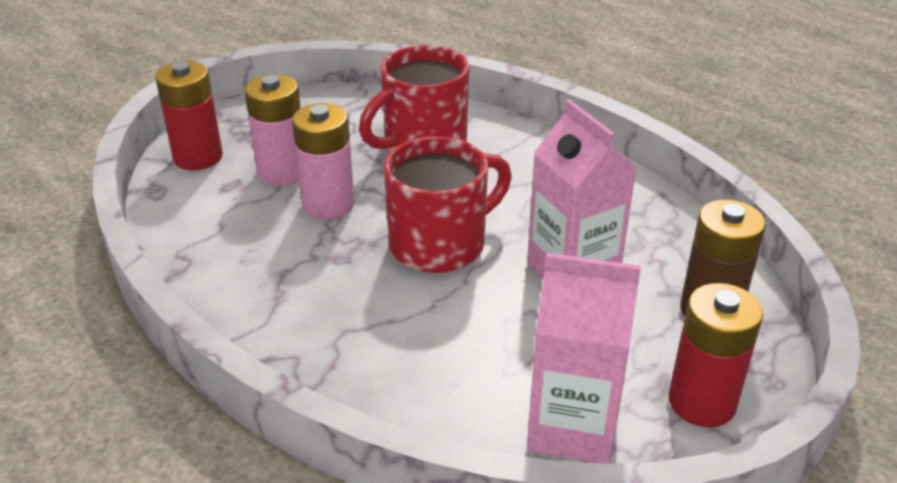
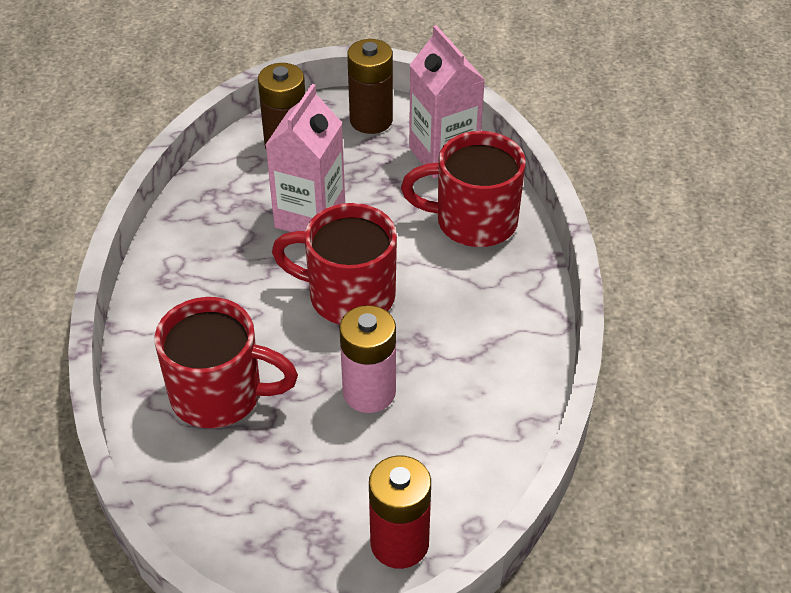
camera: 130 degrees left, 10 degrees up
(282, 172) = (358, 459): pink battery -> none
(436, 381) = (473, 221): none -> red mug
(702, 402) = (371, 120): red battery -> brown battery

